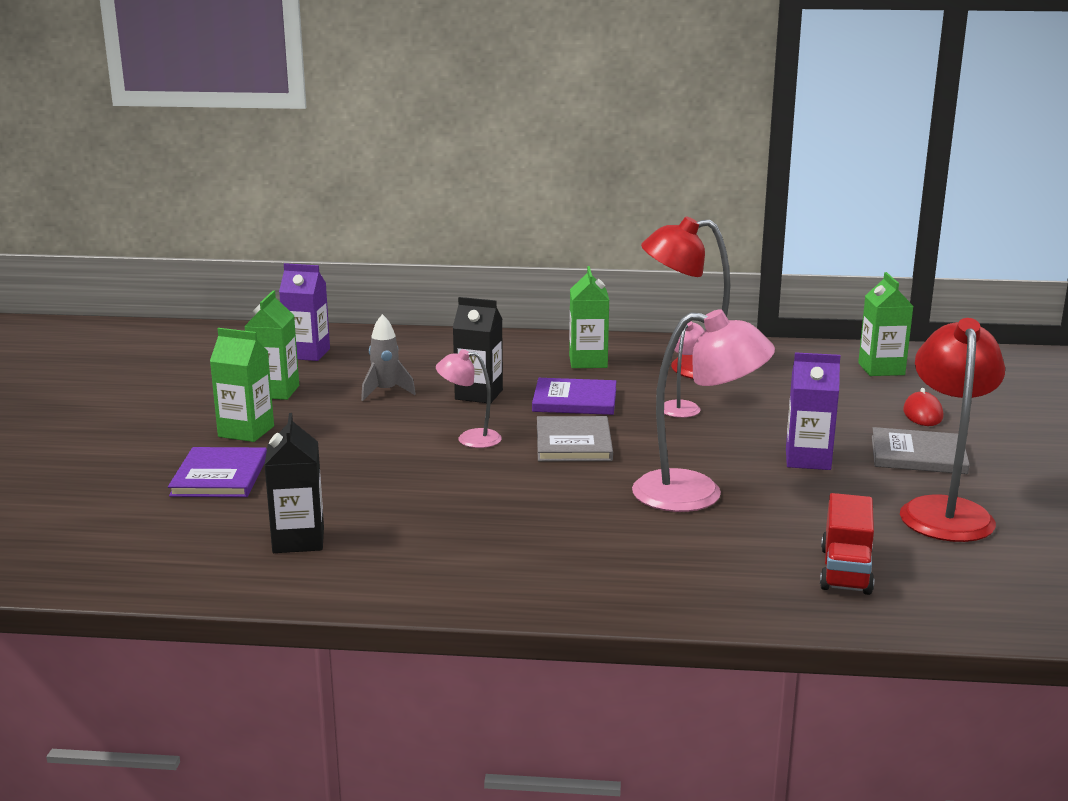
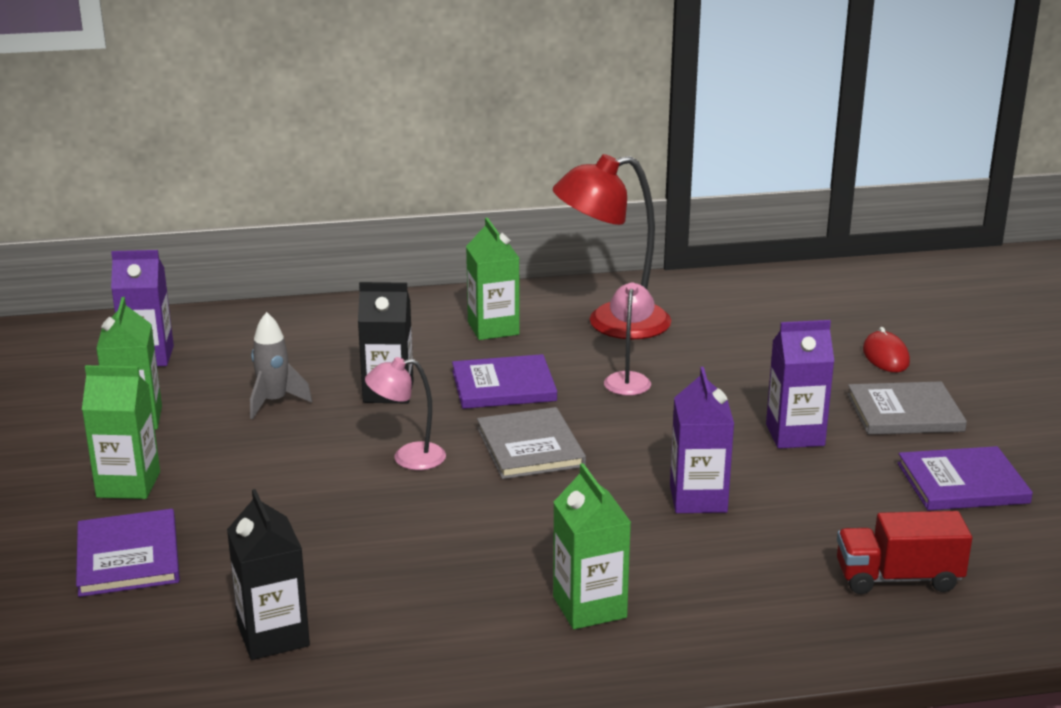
camera: 15 degrees left, 5 degrees up
(696, 493) = (698, 499): pink lamp -> purple carton
(845, 570) = (898, 578): red truck -> red truck turned 90 degrees clockwise
(881, 369) = (817, 300): green carton -> green carton (589, 607)
(944, 511) = (962, 483): red lamp -> purple book

